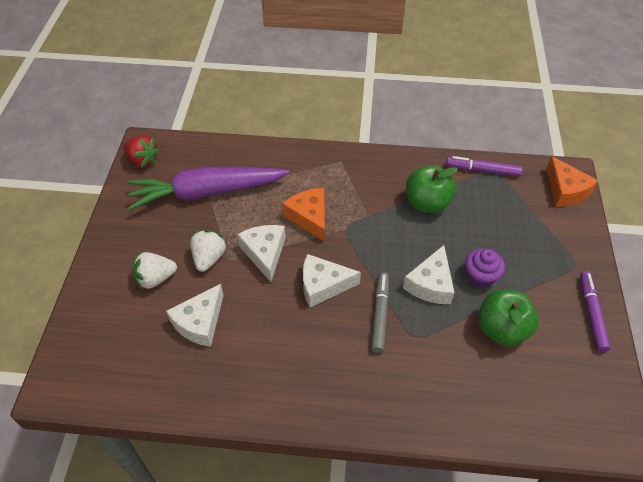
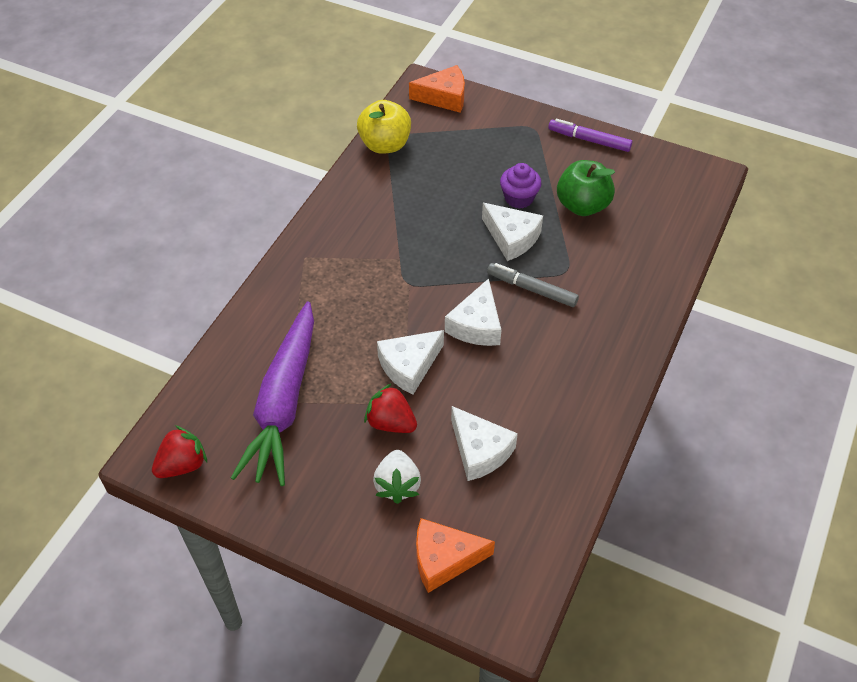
camera: 70 degrees left, 0 degrees up
(209, 258) = (391, 423): white strawberry -> red strawberry
(265, 253) = (409, 366): white cheese -> white cheese turned 45 degrees counterclockwise
(309, 217) = (376, 310): orange cheese -> orange cheese (444, 559)
(427, 203) = (407, 204): green apple -> none
(482, 170) = (385, 145): purple marker -> yellow apple

